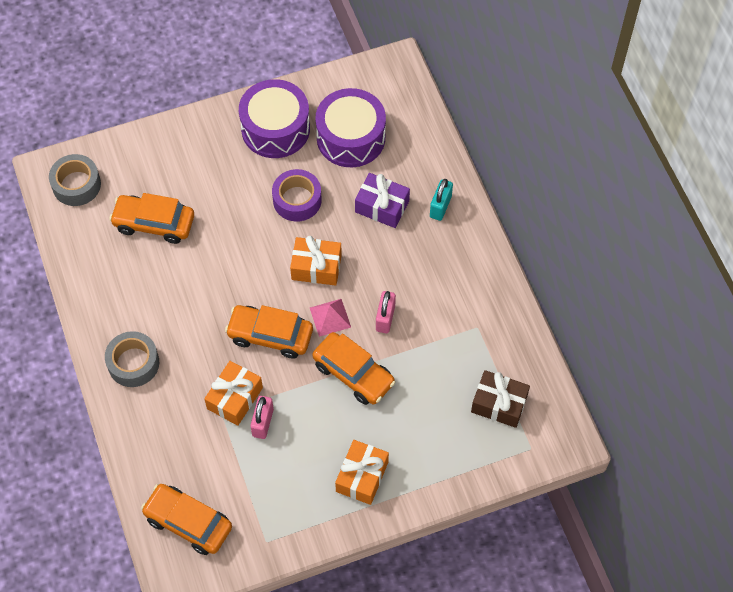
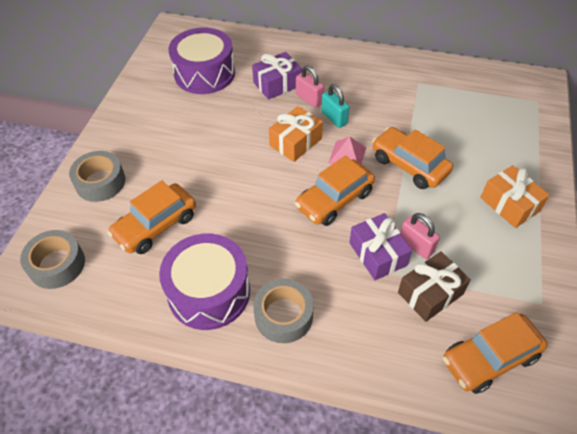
camera: 55 degrees left, 10 degrees down
(168, 153) = (100, 182): none -> grey tape
(234, 398) = (377, 254): orange gift -> purple gift
(275, 129) = (152, 108): purple drum -> purple drum (209, 292)
(297, 200) = (226, 125): purple tape -> none
(353, 373) = (409, 165): orange car -> orange car turned 120 degrees counterclockwise
(385, 318) = (373, 125): pink padlock -> pink padlock (309, 99)
(440, 206) = (305, 57): turquoise padlock -> turquoise padlock (334, 118)
(499, 404) = (490, 100): brown gift -> brown gift (430, 293)

